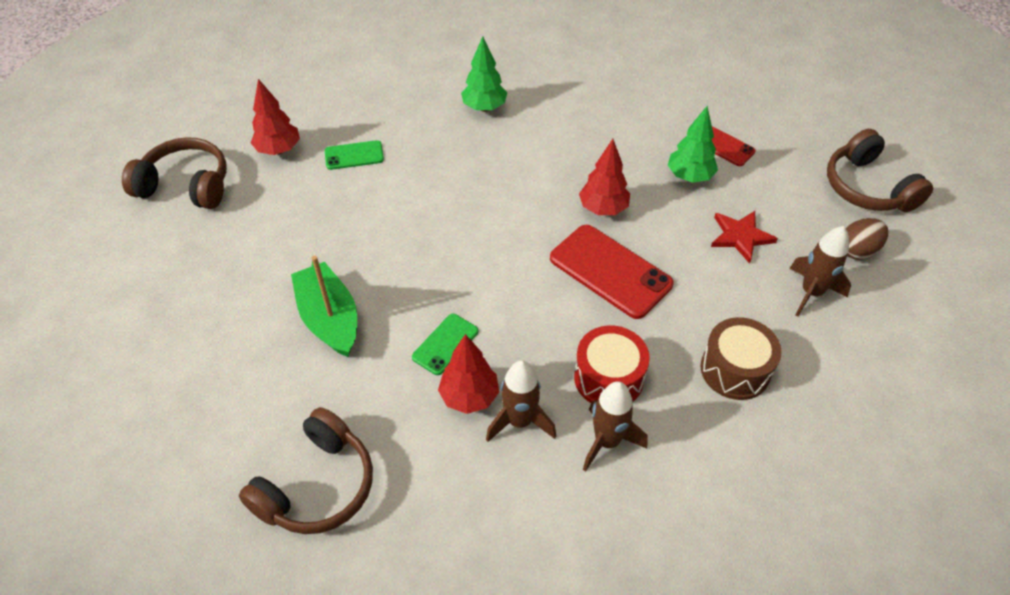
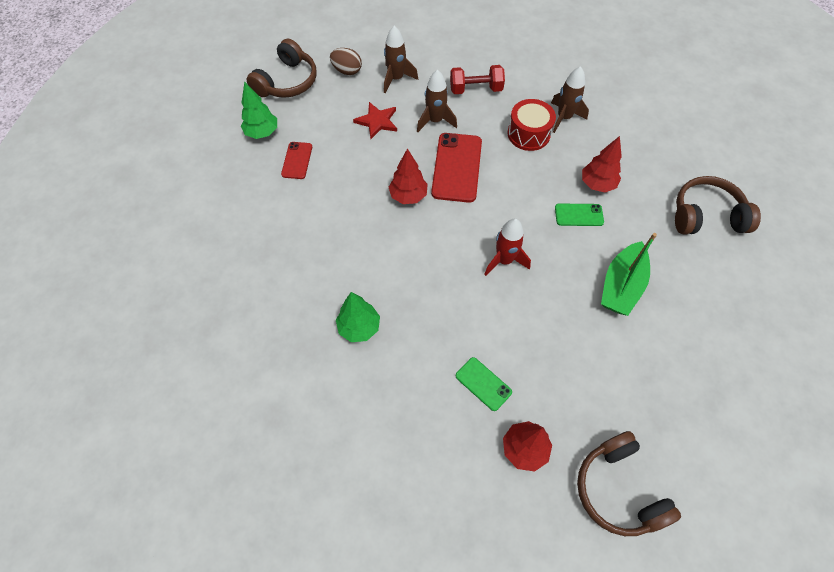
camera: 125 degrees left, 10 degrees up
(453, 240) = (504, 260): none -> red rocket
(520, 421) = (588, 155): brown rocket -> brown rocket (435, 121)
(689, 176) = (342, 166): green tree -> green tree (262, 133)
(735, 370) = (475, 89): brown drum -> red dumbbell

